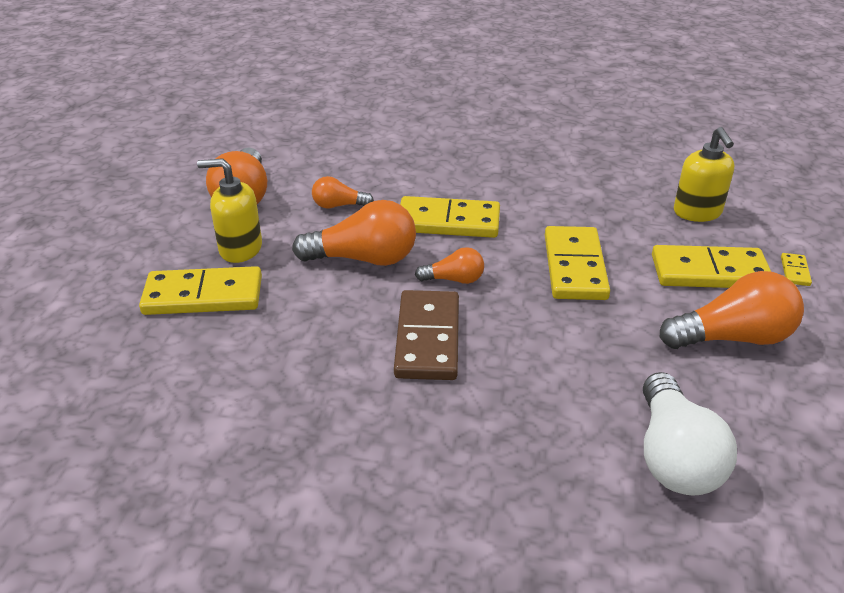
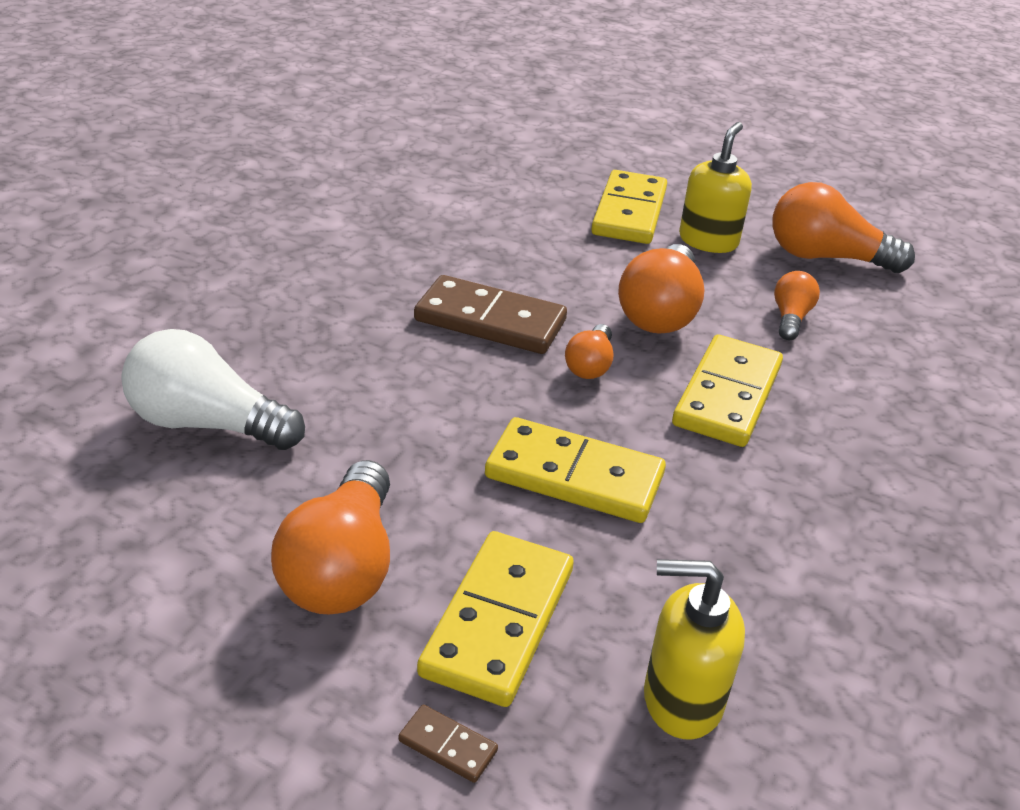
camera: 105 degrees right, 0 degrees up
(794, 271) = (448, 746): yellow domino -> brown domino

